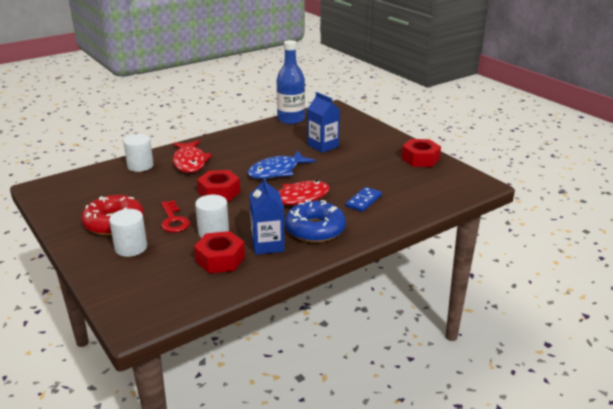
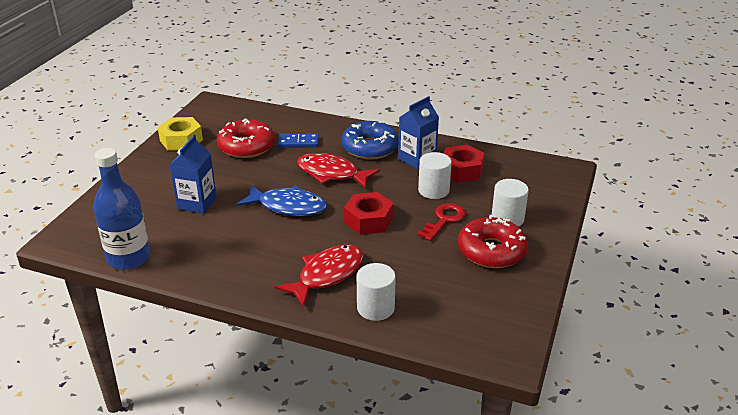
camera: 125 degrees left, 5 degrees up
(382, 179) = (246, 146): none -> red donut
(420, 159) = (181, 140): red nut -> yellow nut

